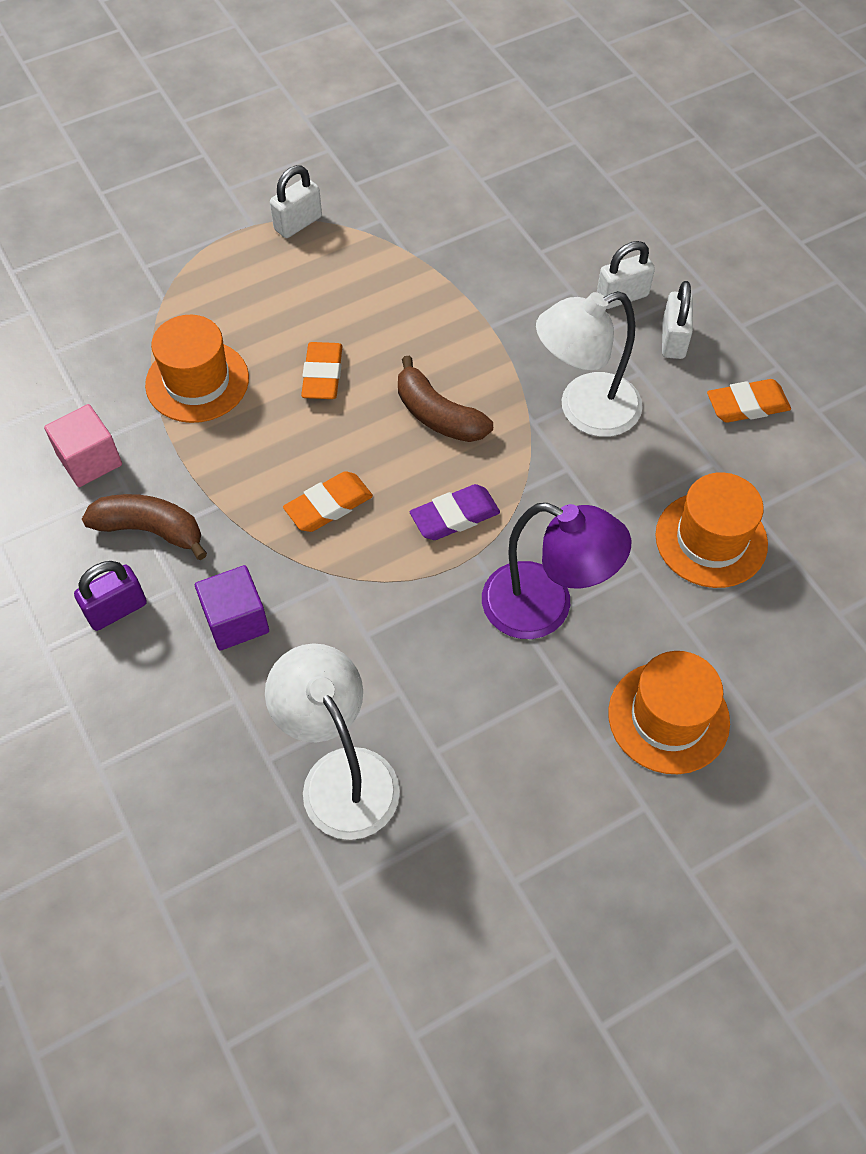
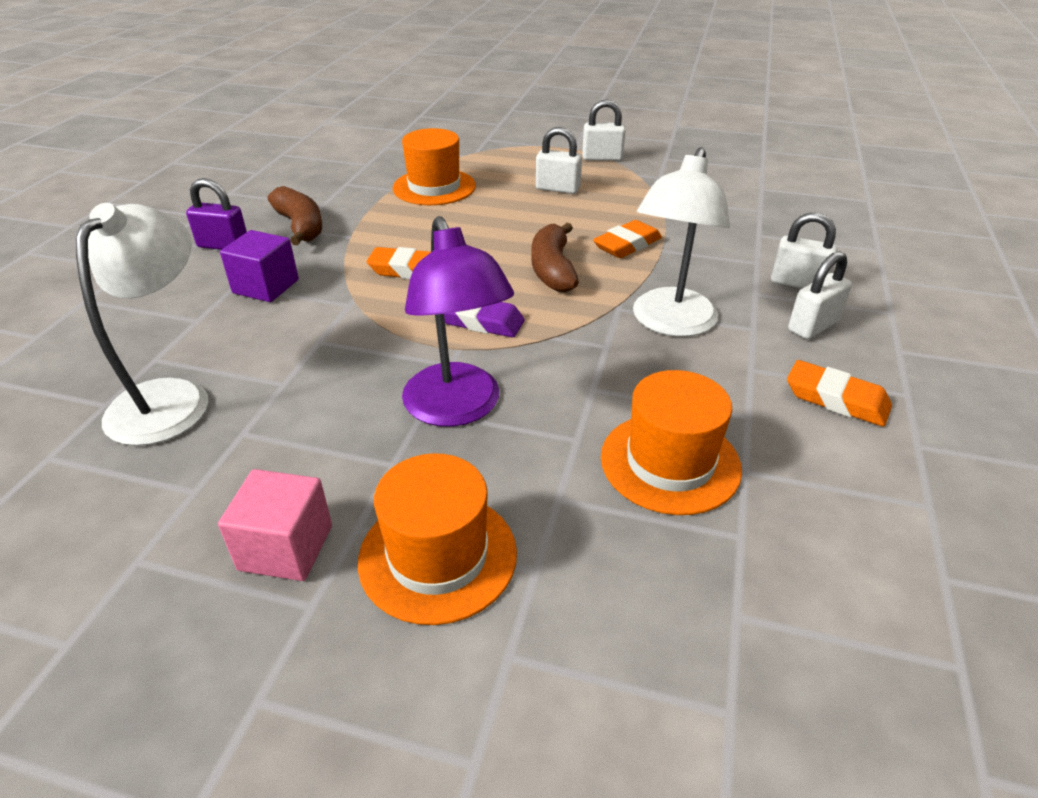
camera: 45 degrees right, 20 degrees down
(90, 460) = (326, 187): pink cube -> pink cube (286, 548)
(314, 302) = (557, 189): none -> white padlock
(322, 375) = (509, 217): orange eraser -> orange eraser (627, 245)
(584, 411) = (670, 323): white lamp -> white lamp turned 90 degrees counterclockwise

